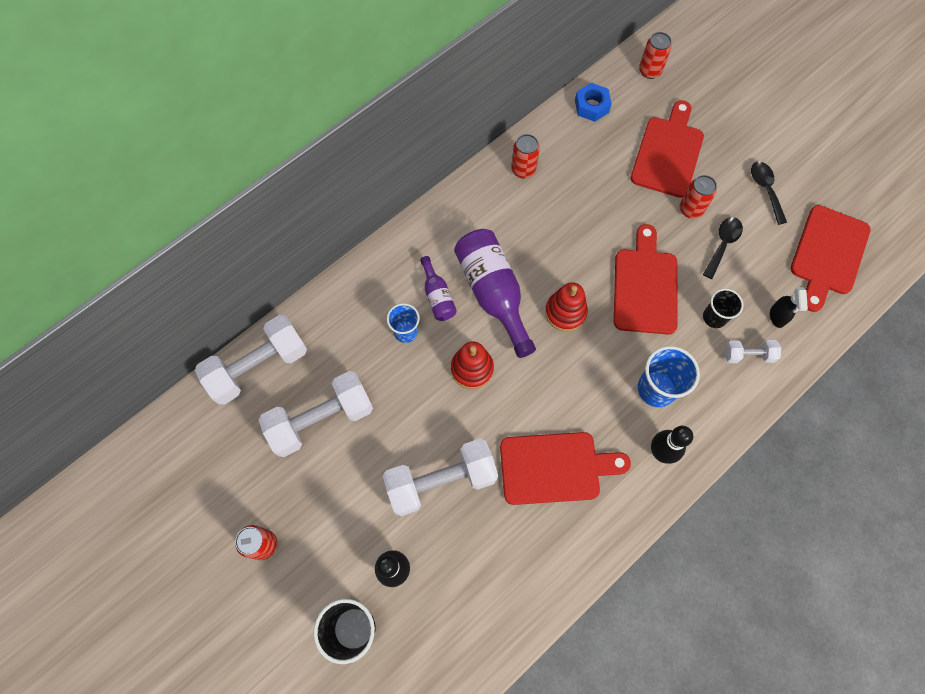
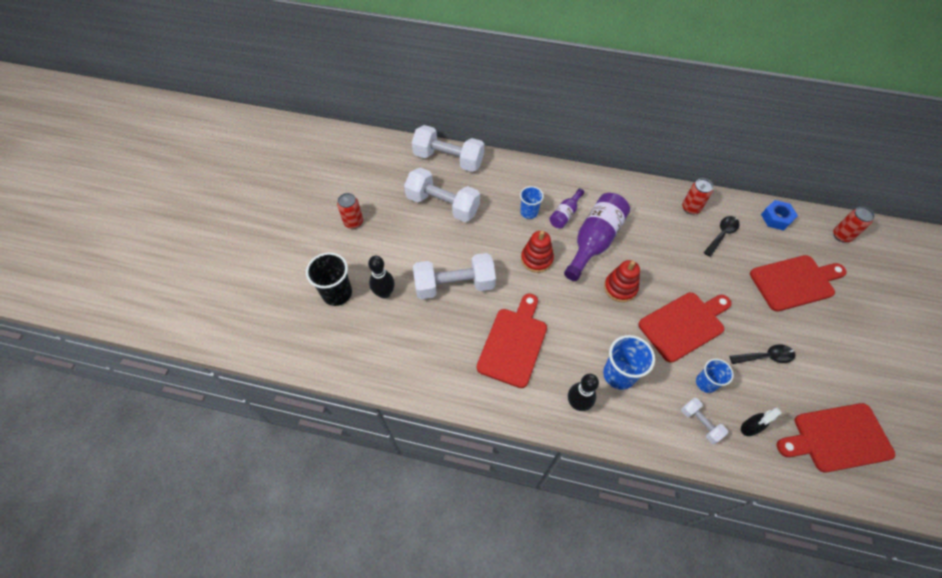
camera: 55 degrees right, 10 degrees down
(441, 481) = (454, 285): white dumbbell -> white dumbbell turned 45 degrees counterclockwise
(555, 467) = (513, 343): red cutting board -> red cutting board turned 120 degrees counterclockwise
(691, 209) = (769, 320): red can -> none
(714, 317) = (706, 383): black cup -> blue cup
(765, 189) = (839, 362): black spoon -> black spoon (722, 234)

